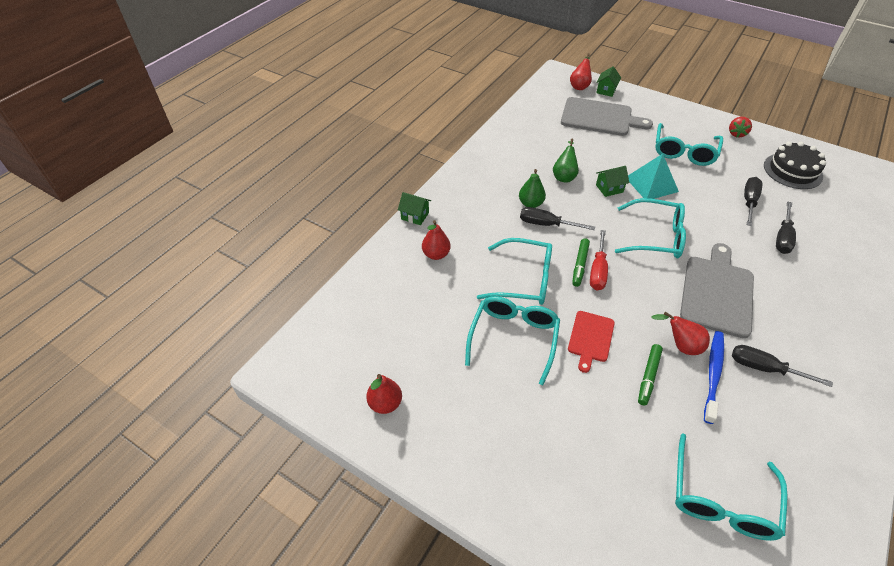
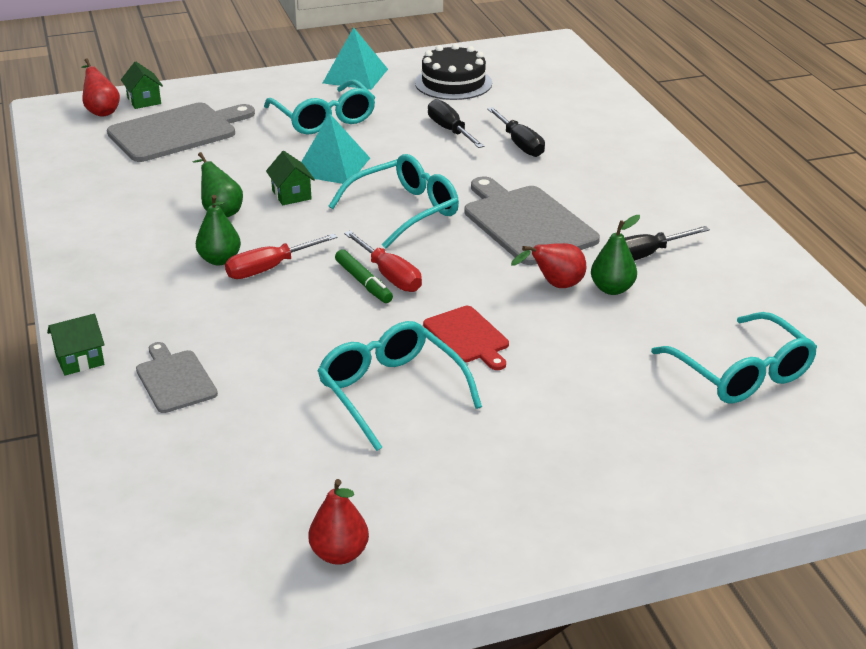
camera: 50 degrees left, 15 degrees down
(436, 254) = (175, 379): red pear -> grey cutting board
(523, 279) = (321, 334): turquoise glasses -> none
(546, 224) = (270, 268): black screwdriver -> red screwdriver
(609, 188) = (291, 195): green house -> green house turned 45 degrees counterclockwise
(648, 376) = (563, 329): green marker -> none
(713, 374) = (612, 289): blue toothbrush -> green pear
(736, 134) = (355, 76): red strawberry -> turquoise pyramid

